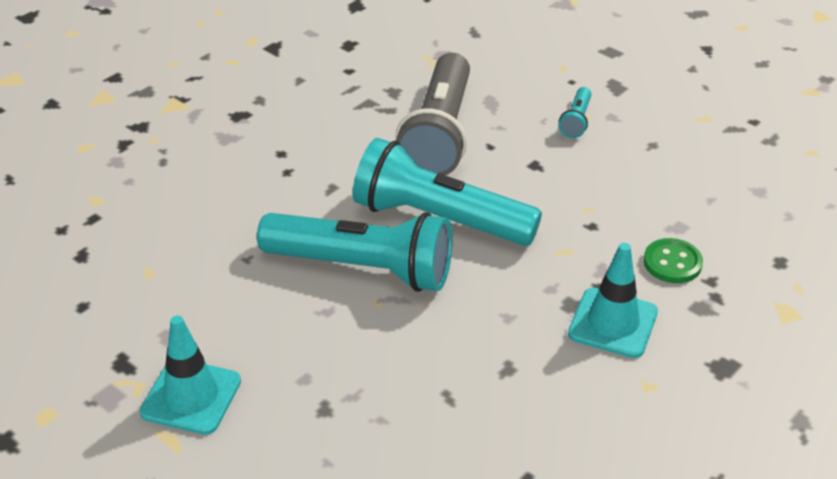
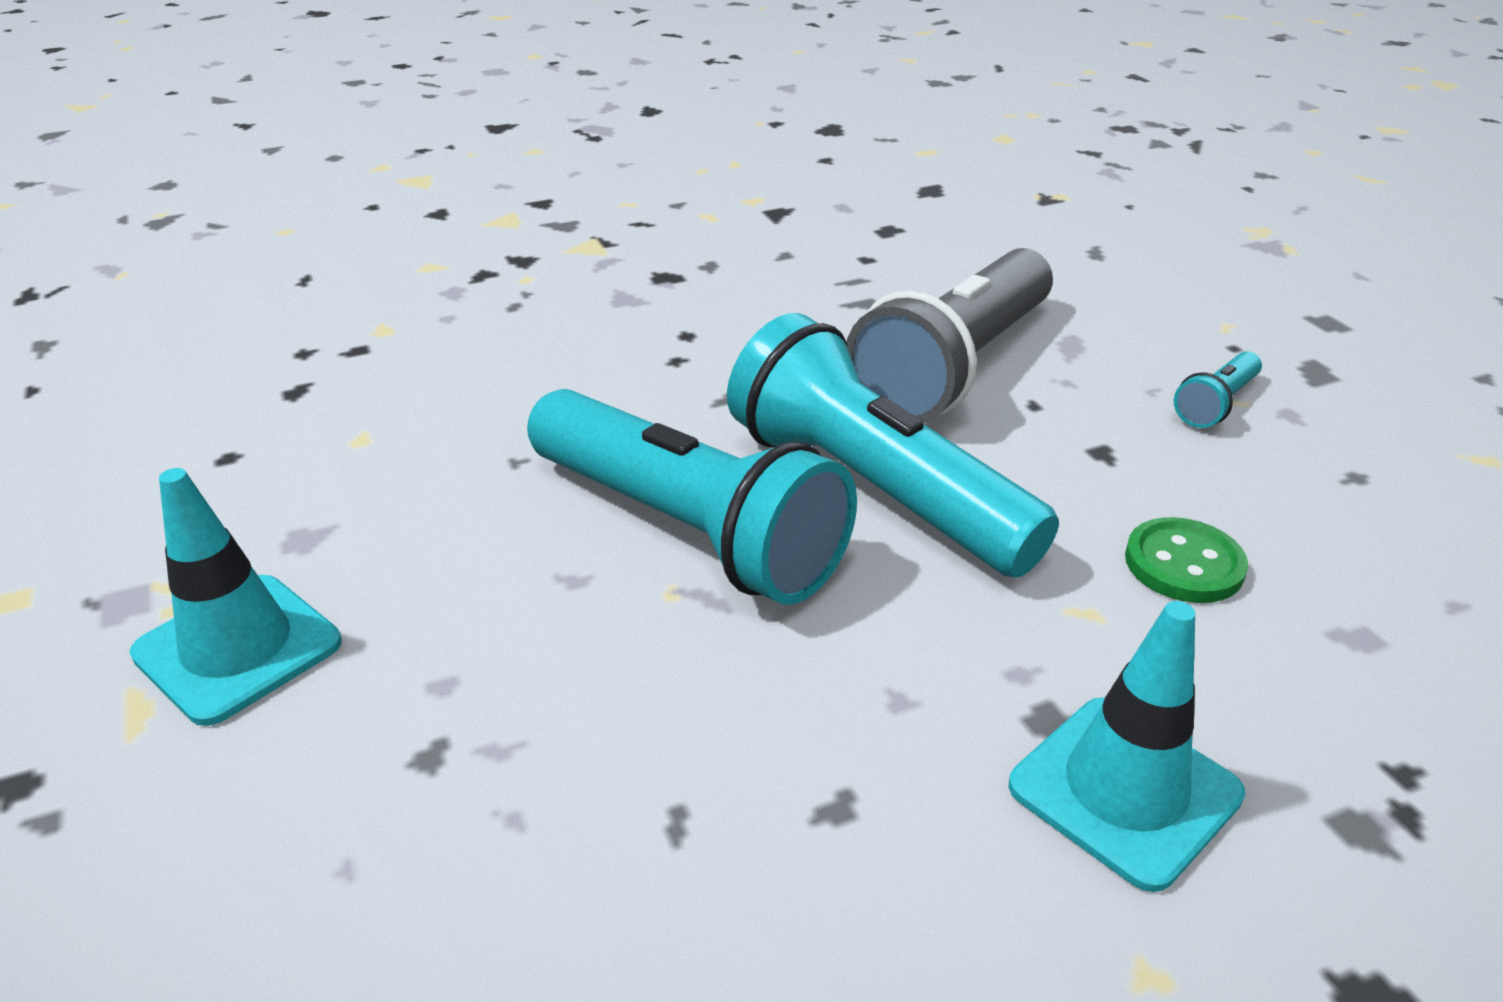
camera: 25 degrees right, 5 degrees down
(672, 263) = (1320, 705): green button -> green button (1183, 564)

